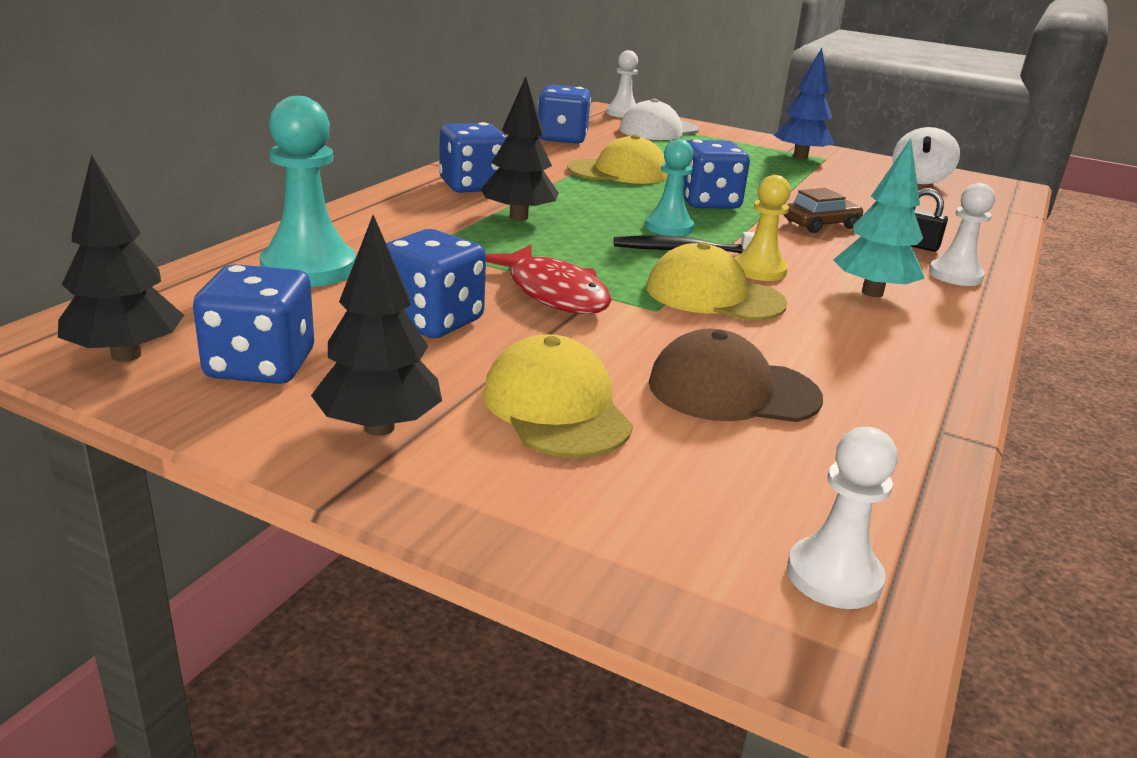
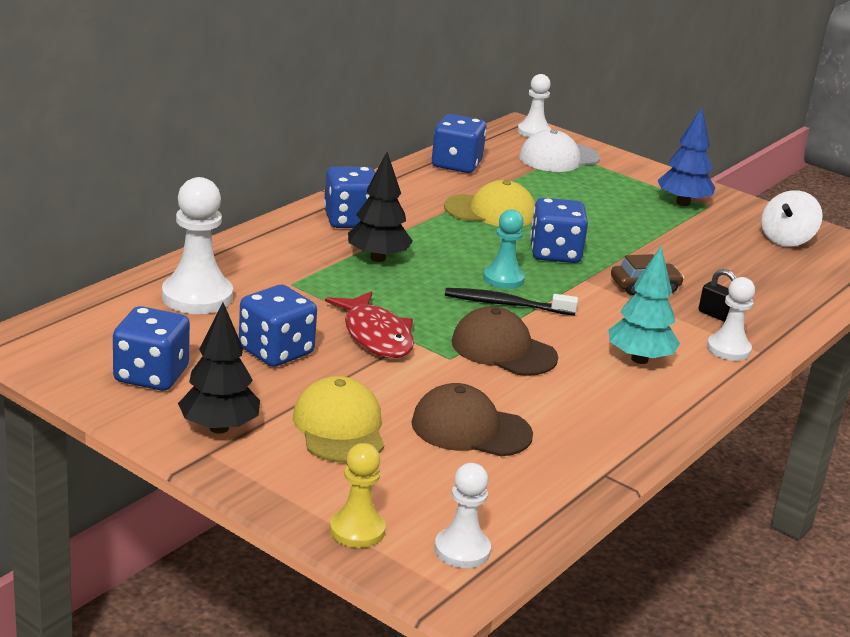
camera: 10 degrees right, 0 degrees up
(126, 355) = (66, 358): black tree -> none
(309, 268) = (197, 297): turquoise pawn -> white pawn
(714, 295) = (503, 350): yellow cap -> brown cap
(759, 270) = (556, 329): yellow pawn -> yellow pawn (357, 530)

